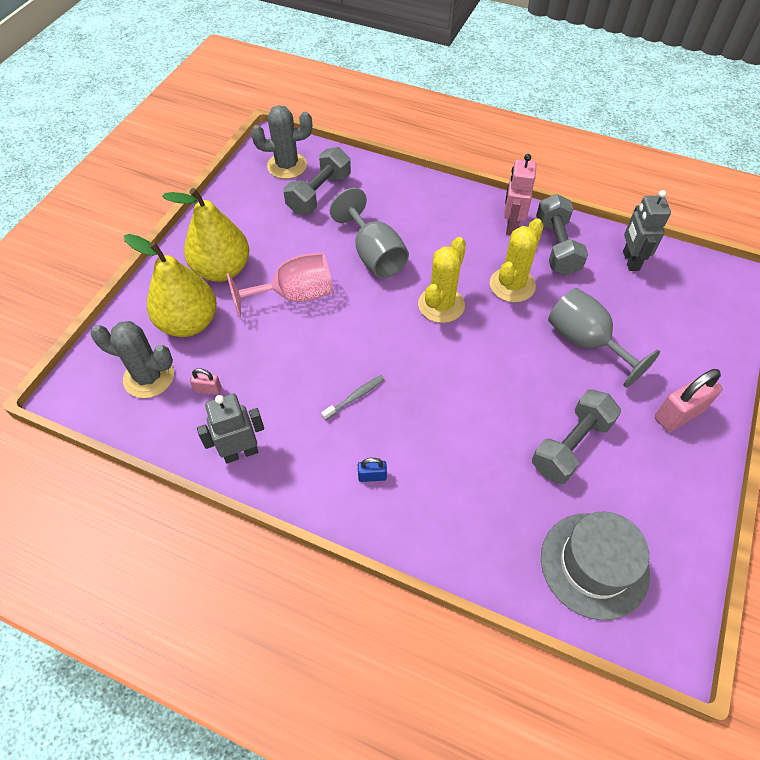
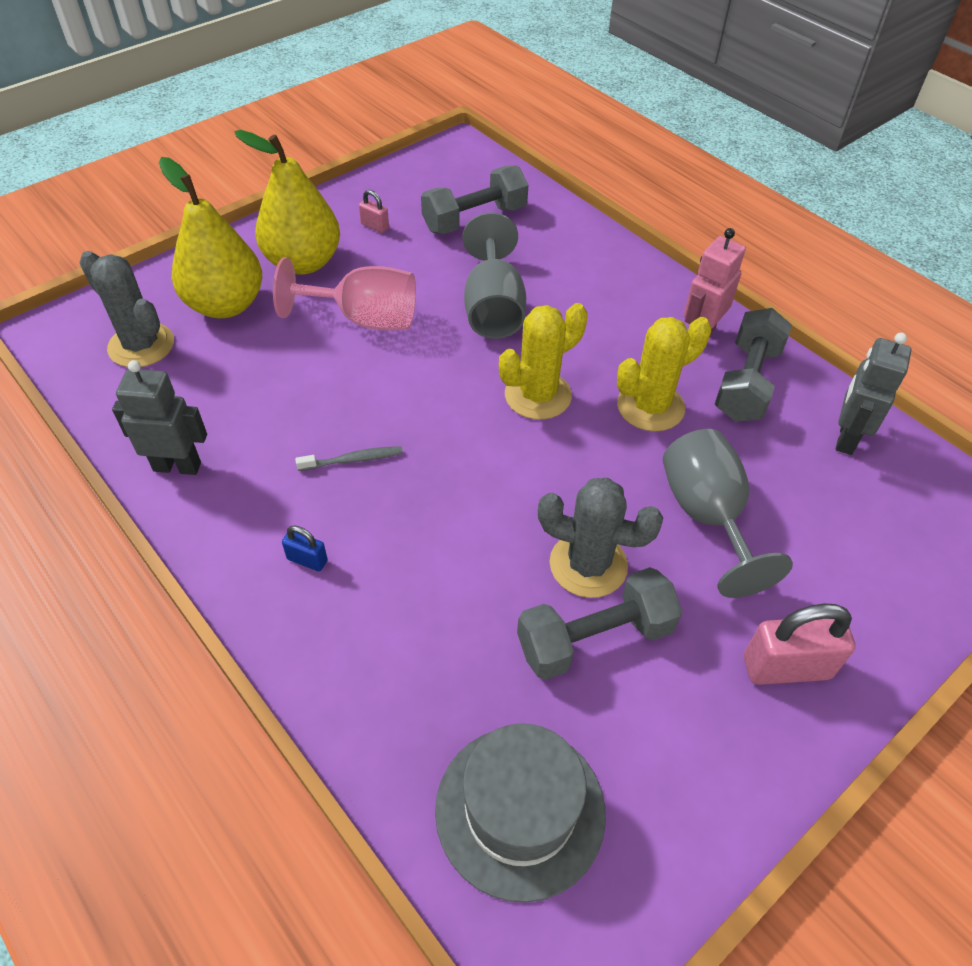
camera: 25 degrees right, 5 degrees down
(208, 389) = (193, 383): pink padlock -> pink padlock (375, 226)
(287, 166) = (458, 177): grey cactus -> grey cactus (588, 564)

